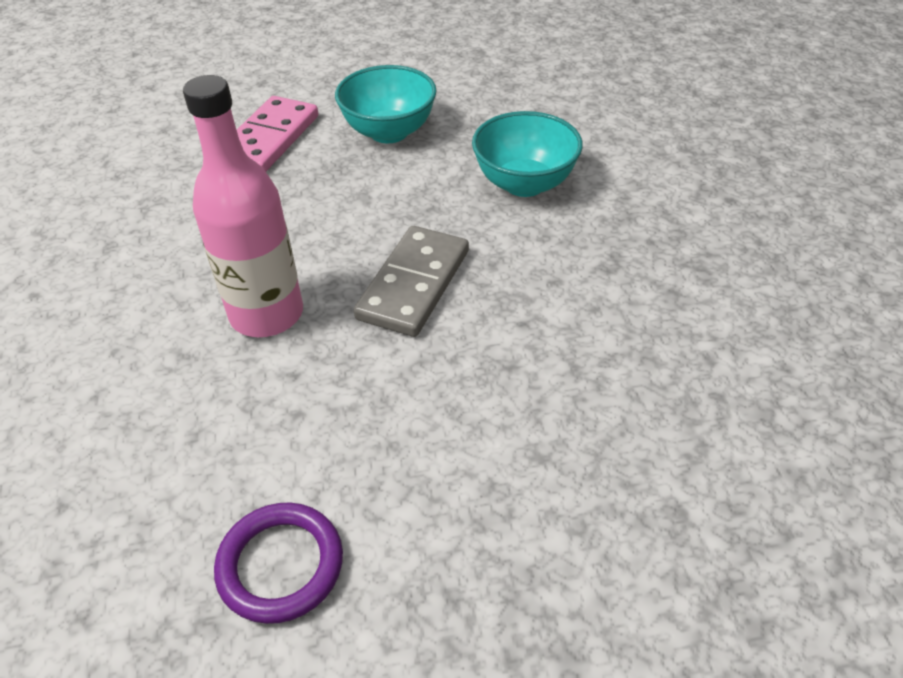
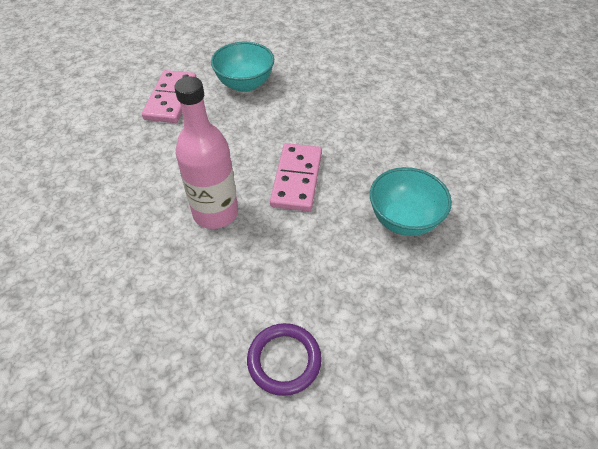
camera: 15 degrees left, 5 degrees up
(414, 284) = (297, 179): grey domino -> pink domino
(524, 183) = (338, 106): turquoise bowl -> turquoise bowl (404, 220)

